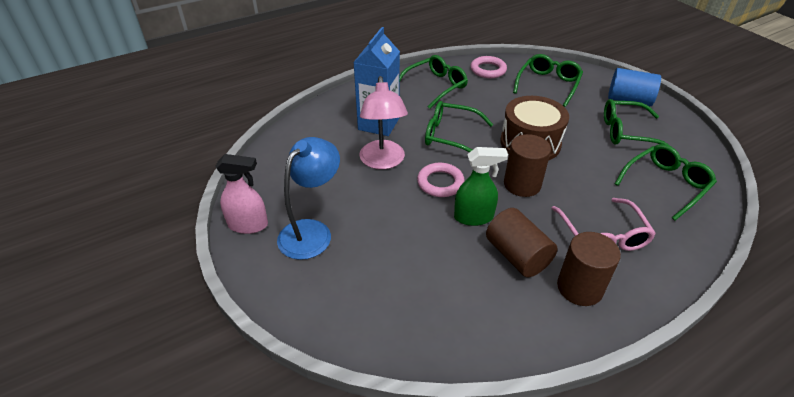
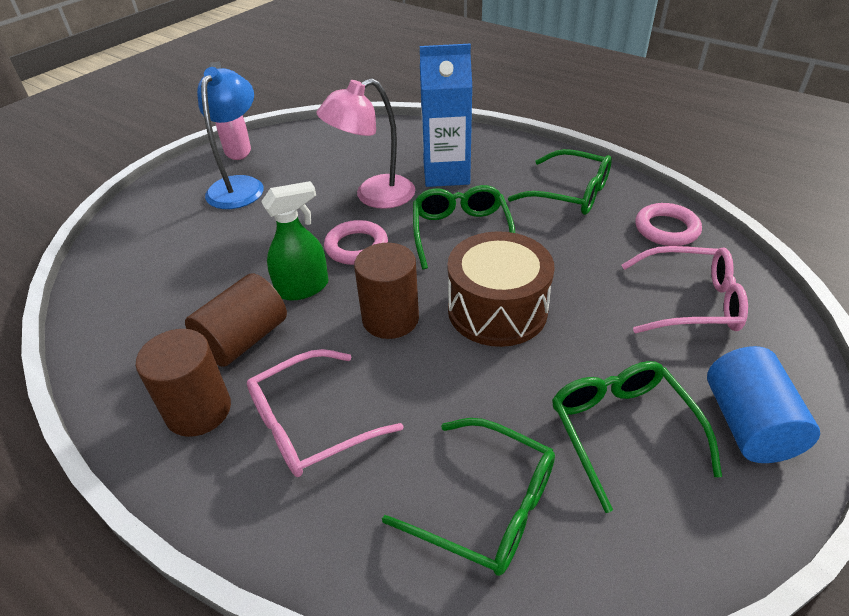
camera: 70 degrees right, 0 degrees up
(312, 231) = (240, 186): blue lamp -> blue lamp turned 90 degrees counterclockwise
(474, 217) = (303, 288): green spray bottle -> green spray bottle turned 90 degrees counterclockwise
(548, 85) = (690, 302): green glasses -> pink glasses

